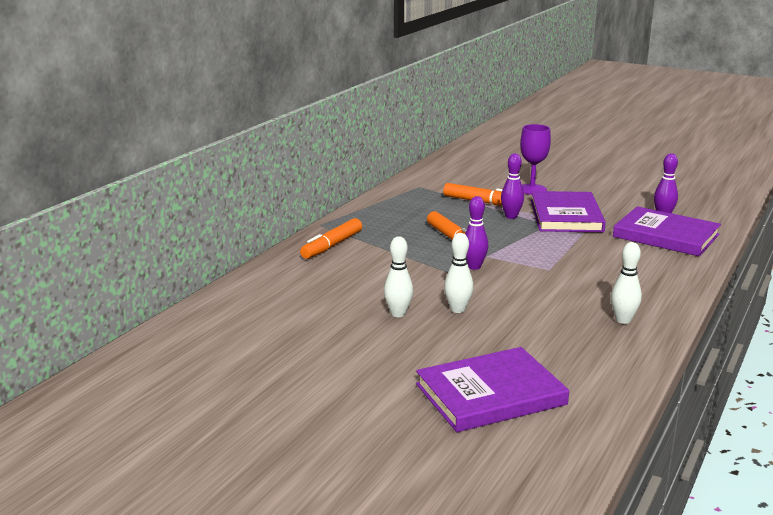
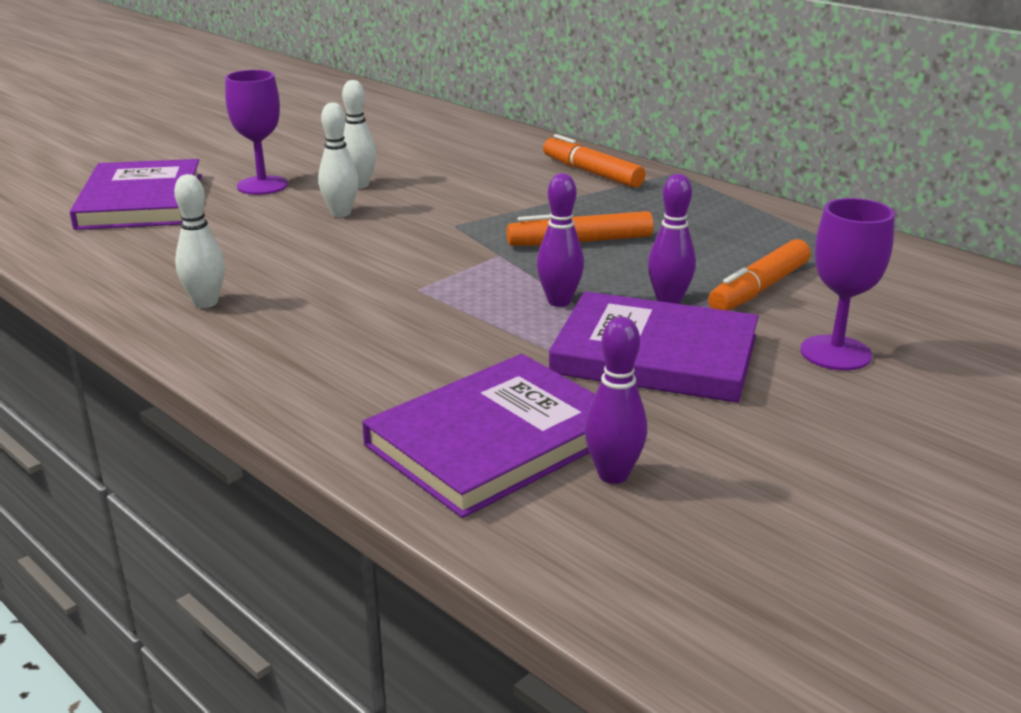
camera: 105 degrees right, 5 degrees up
(422, 351) = (262, 185): none -> purple goblet
(474, 267) = (463, 240): purple bowling pin -> purple bowling pin (559, 301)

